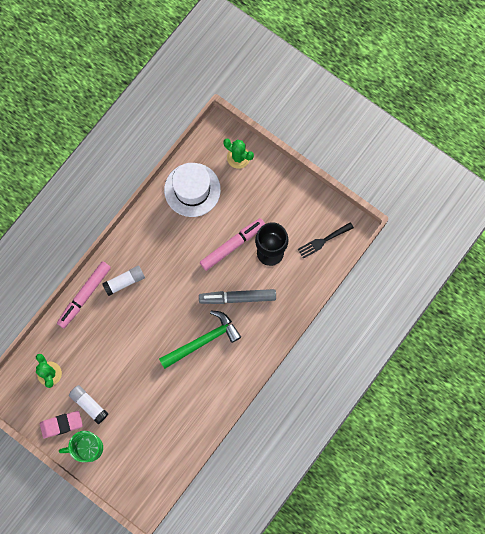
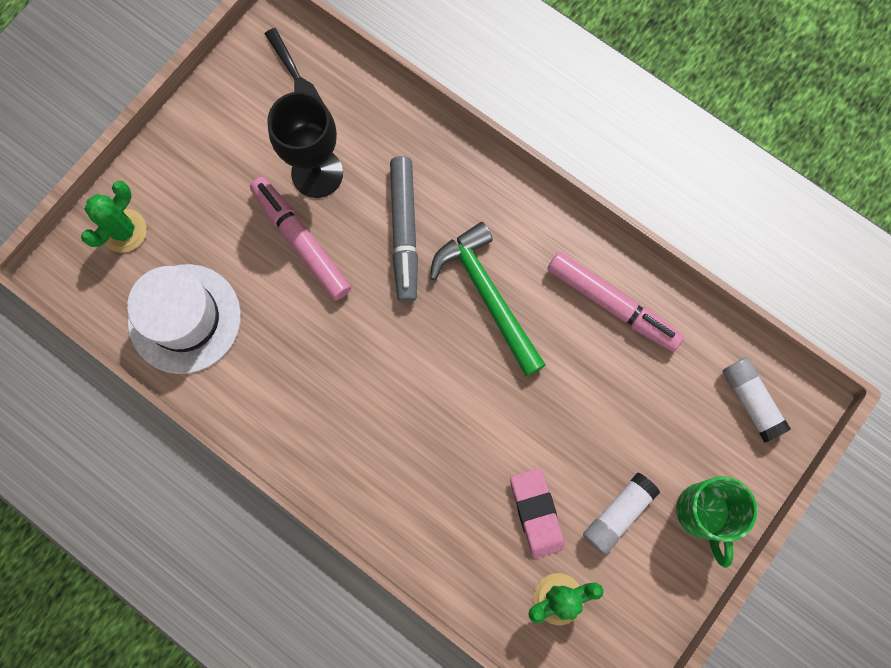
camera: 90 degrees left, 0 degrees up
(61, 424) = (659, 569): pink eraser -> pink eraser (536, 513)
(84, 295) = (397, 531): pink marker -> pink marker (612, 305)
(124, 281) = (369, 449): white glue stick -> white glue stick (750, 400)

